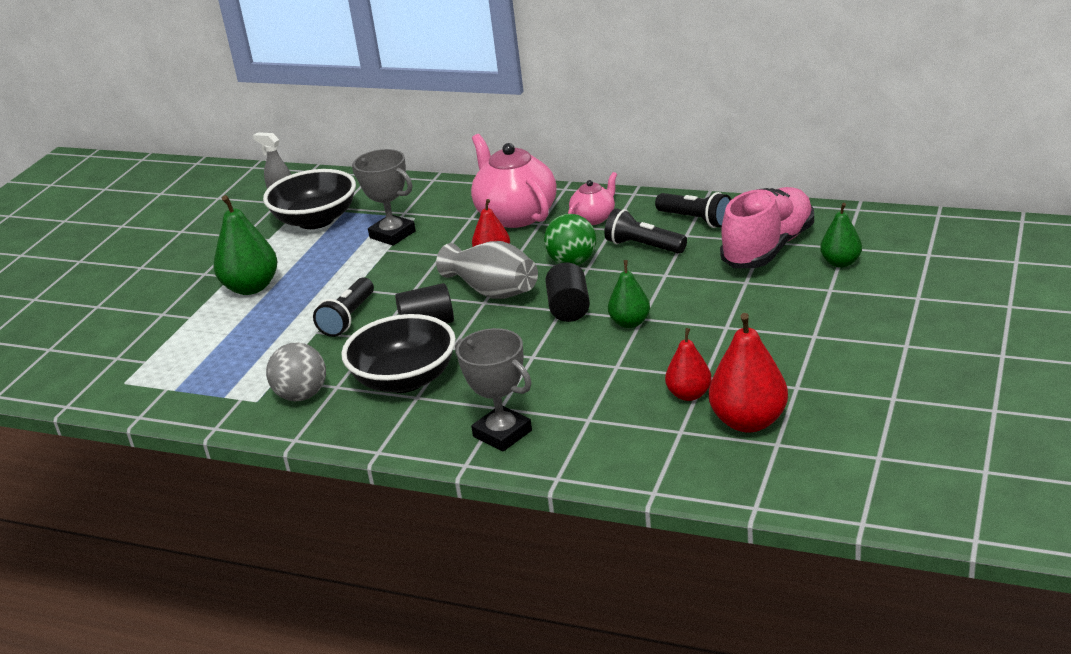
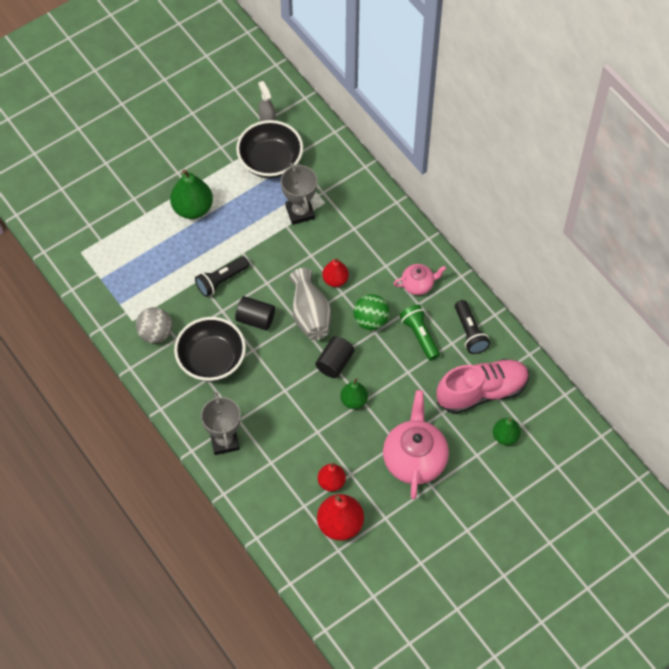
camera: 30 degrees right, 30 degrees up
(515, 215) = (379, 246): pink teapot -> pink teapot (414, 459)
(643, 246) = (420, 336): black flashlight -> green flashlight

